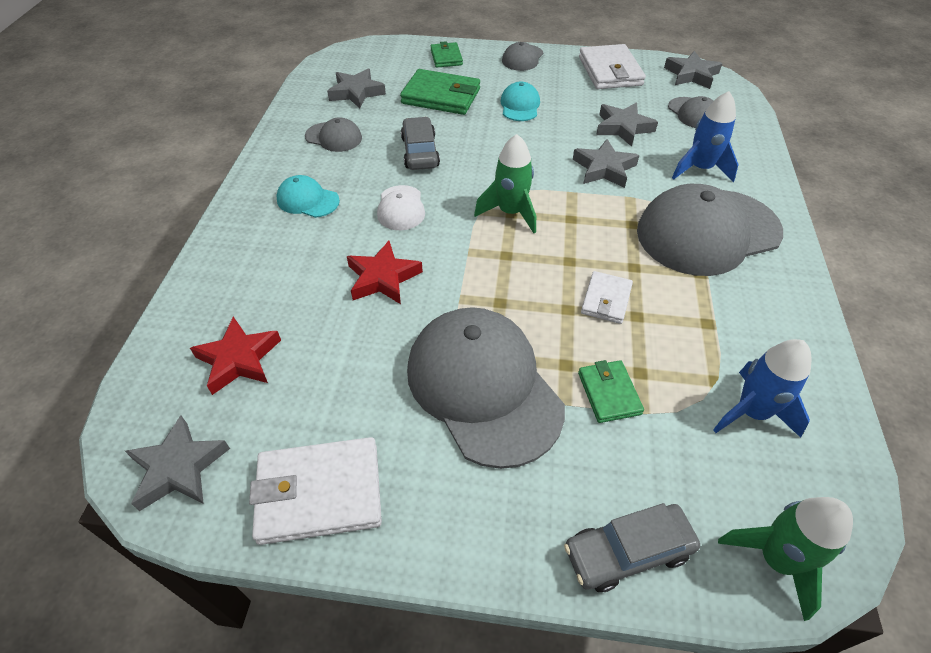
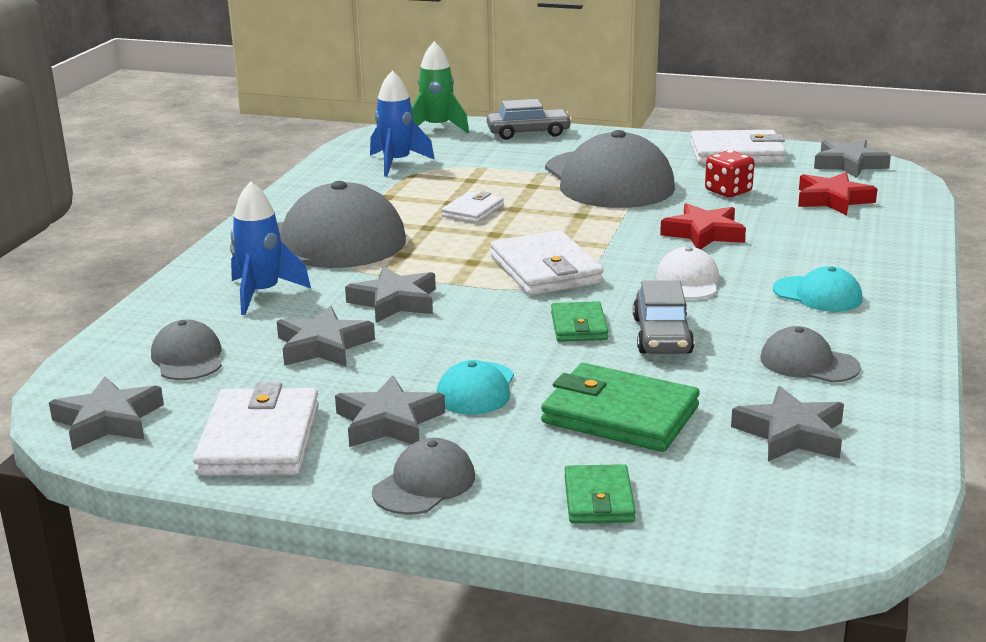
camera: 170 degrees left, 25 degrees down
(348, 369) = (728, 191): none -> red dice
(510, 213) = (545, 270): green rocket -> white wallet
(555, 84) = (389, 422): none -> grey star
(609, 393) = (504, 174): green wallet -> green wallet (579, 326)

